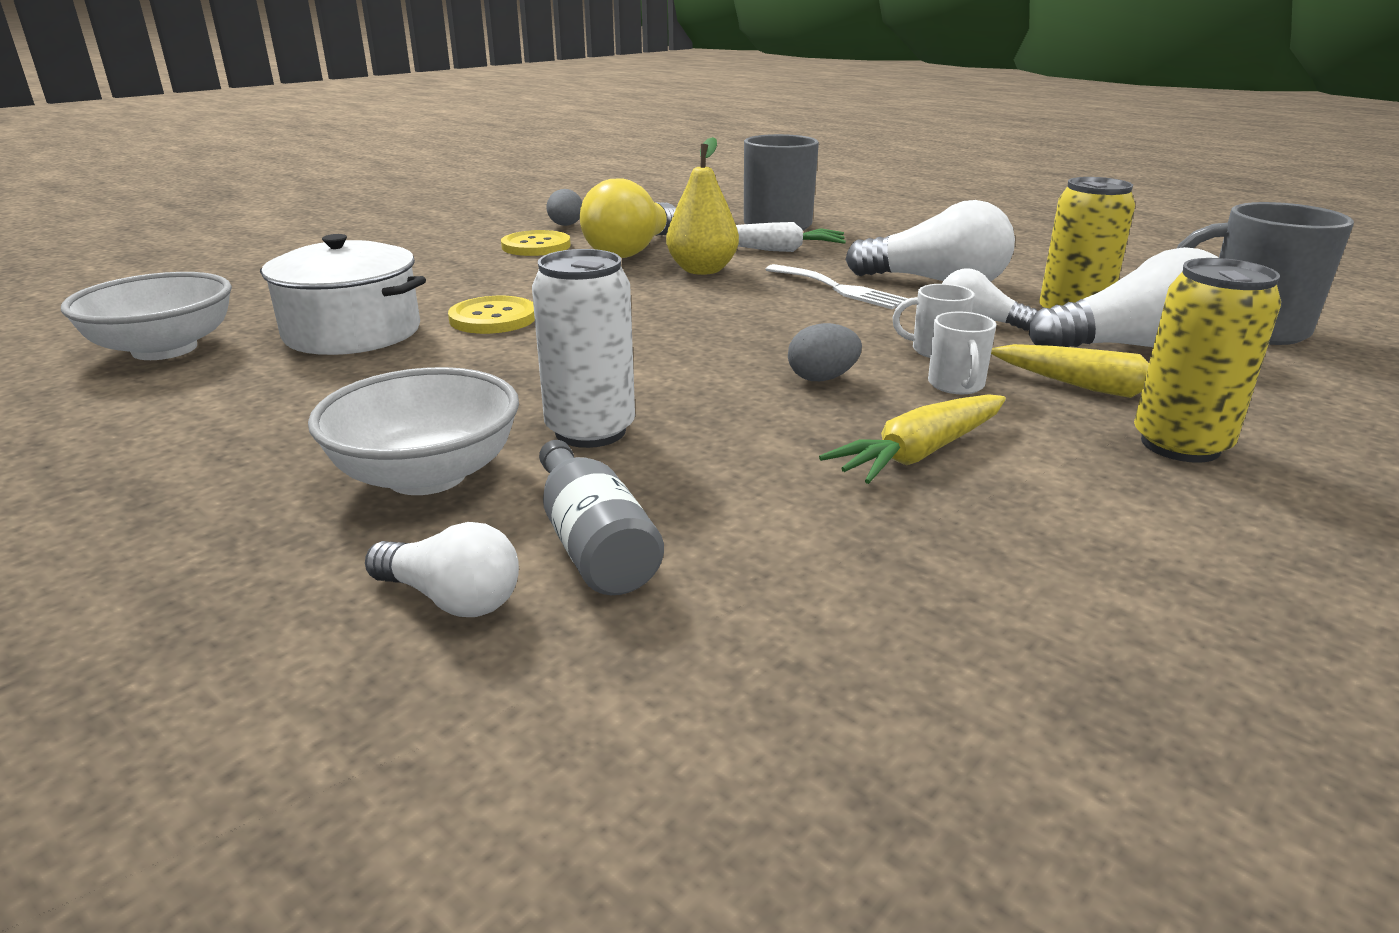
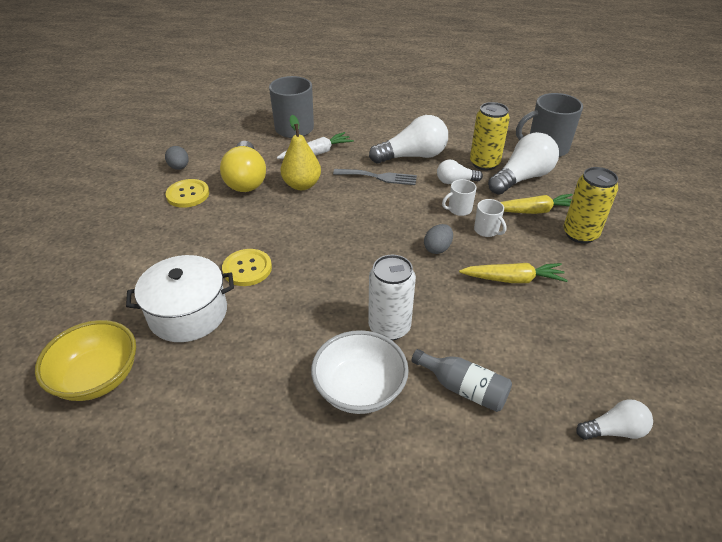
camera: 35 degrees left, 15 degrees up
(165, 349) = (98, 377): white bowl -> yellow bowl
(452, 599) = (451, 443): white light bulb -> white light bulb (614, 430)
(839, 289) = (379, 177): white fork -> grey fork
(920, 453) = (513, 279): yellow carrot -> yellow carrot turned 105 degrees counterclockwise

